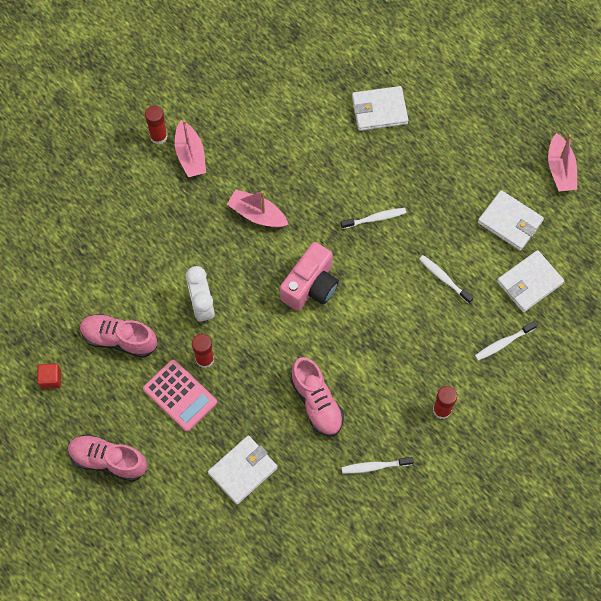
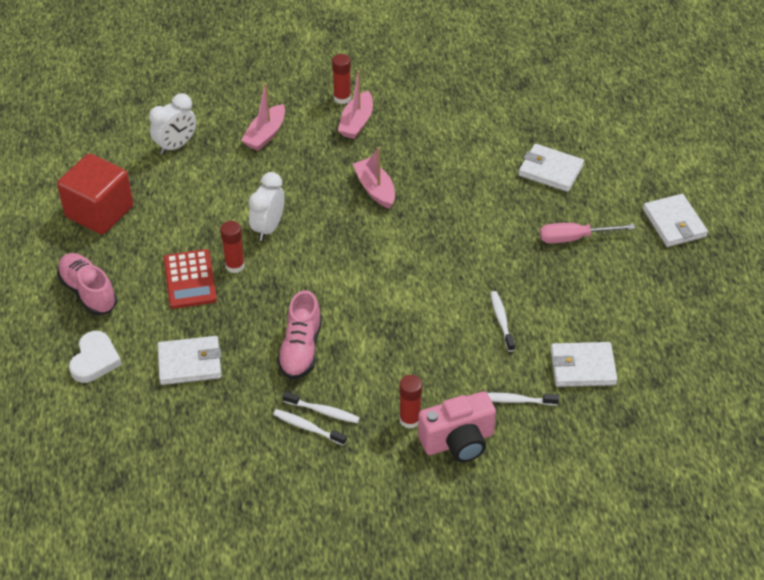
camera: 35 degrees right, 20 degrees down
(50, 379) = (99, 212): red cube -> red cube, size x2.47
(58, 272) = (176, 146): none -> white clock
(119, 339) = (179, 214): pink shoe -> none
(167, 517) = (95, 360): none -> white heart
(180, 395) = (190, 279): pink calculator -> red calculator
(310, 286) = (374, 262): pink camera -> pink camera (458, 441)
(375, 218) = (477, 244): white toothbrush -> white toothbrush (323, 411)
(443, 166) = (574, 238): none -> pink screwdriver
(510, 222) = (603, 311): white wallet -> white wallet (674, 223)
(560, 169) = (688, 296): pink boat -> pink boat (265, 134)

